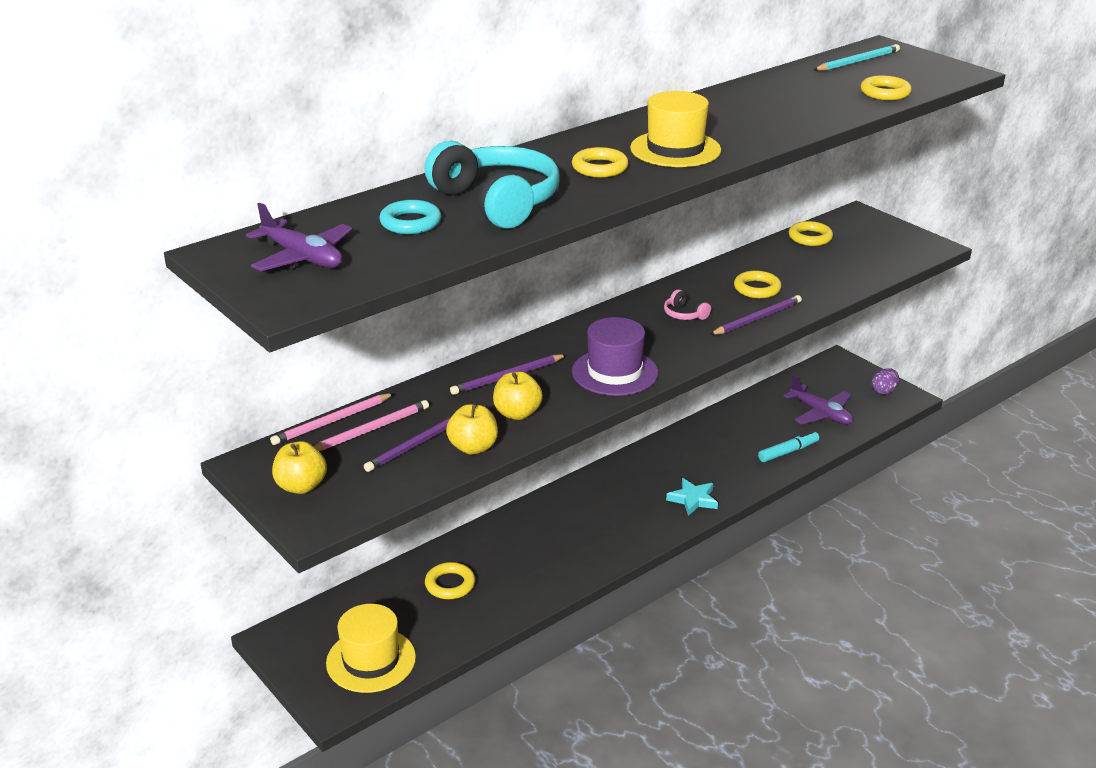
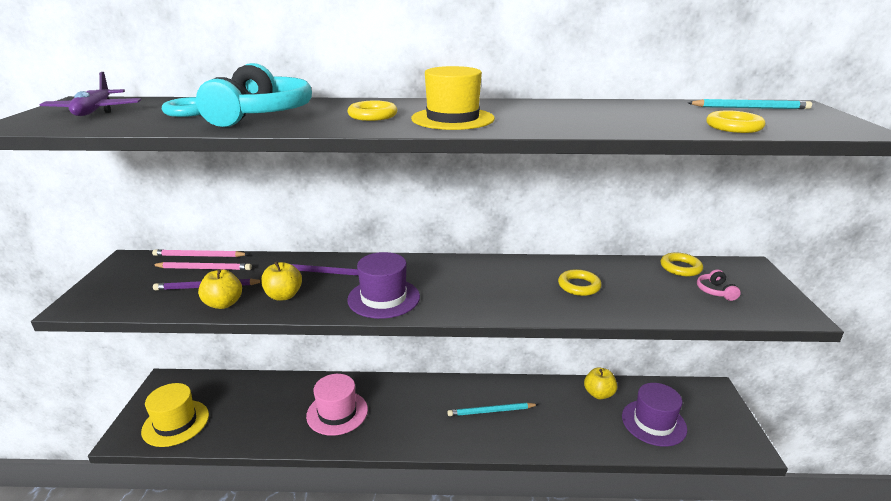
camera: 40 degrees right, 5 degrees down
(301, 486) = (117, 282): yellow apple -> yellow apple (598, 394)
(450, 584) = (272, 403): yellow ring -> none
(534, 555) = (337, 412): none -> pink hat
(679, 475) = (491, 411): none -> turquoise pencil
(684, 314) = (495, 281): pink headphones -> pink headphones (715, 291)
(693, 499) = (478, 434): turquoise star -> none
(757, 318) = (545, 306): purple pencil -> none
(788, 452) = (592, 438): turquoise marker -> none
(820, 413) = (653, 422): purple plane -> purple hat
(884, 391) = (732, 432): purple egg -> none

